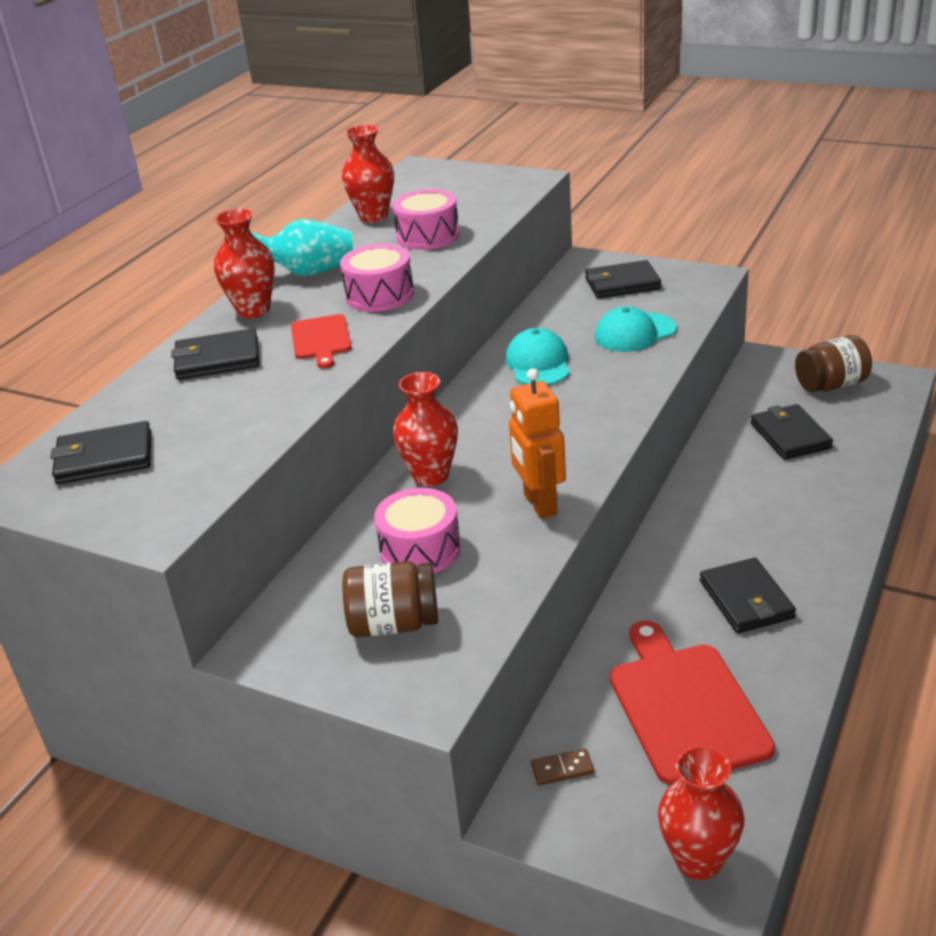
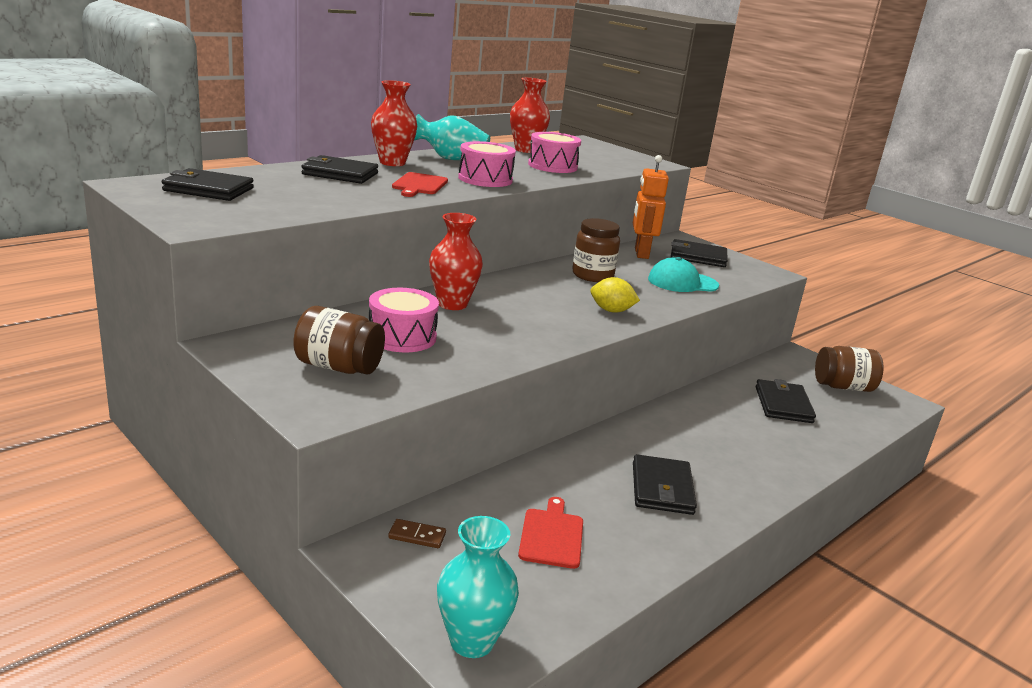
camera: 15 degrees right, 10 degrees down
(538, 363) = (592, 275): turquoise cap -> brown jar
(539, 504) = (515, 343): orange robot -> orange robot (641, 253)
(596, 410) = (611, 311): none -> yellow lemon
(685, 707) = (552, 536): red cutting board -> red cutting board, size x0.55
(698, 860) = (472, 641): red vase -> turquoise vase

